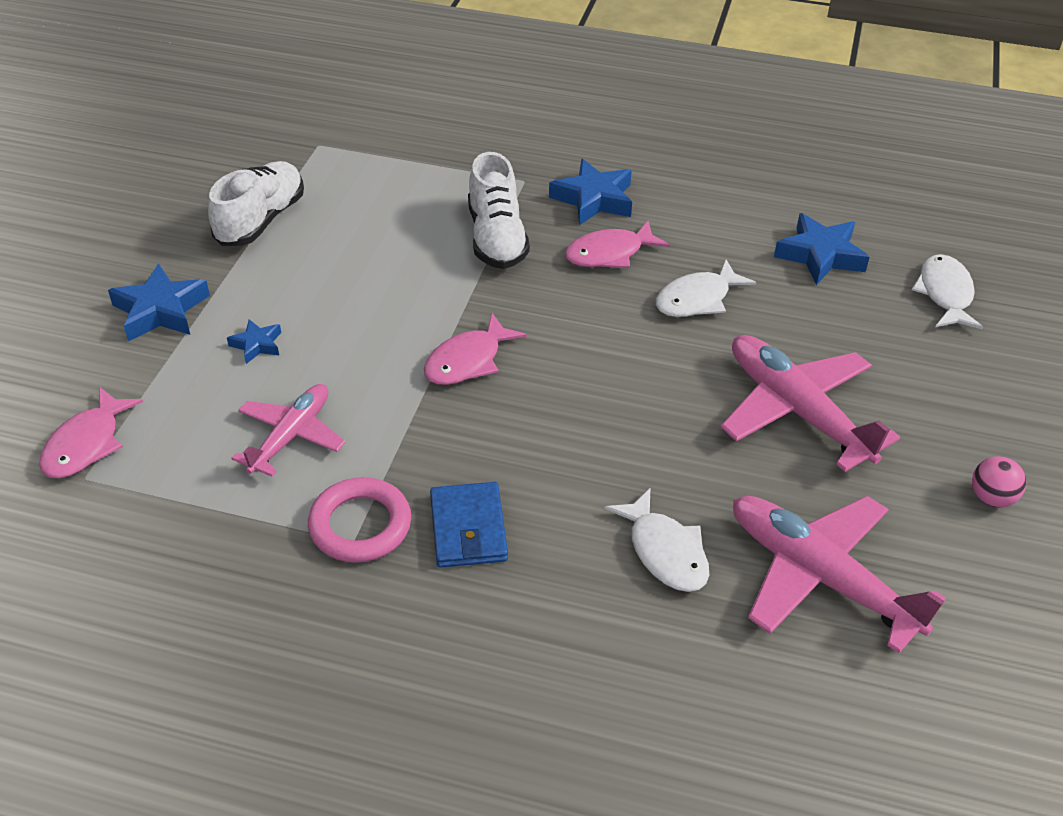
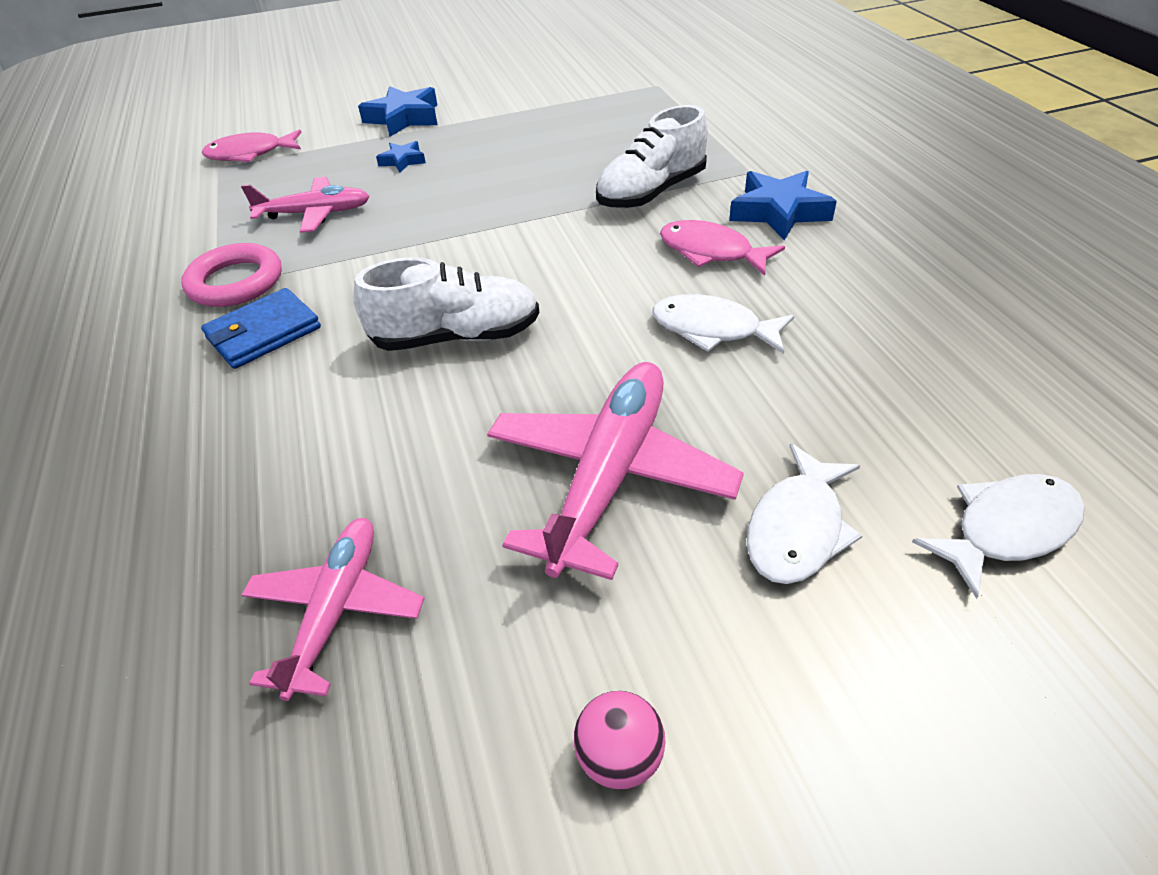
camera: 60 degrees right, 0 degrees up
(261, 220) = (541, 105): white shoe -> white shoe (456, 337)
(468, 361) = (474, 246): pink fish -> none
(665, 551) = (304, 462): white fish -> white fish (797, 528)
(820, 255) = (914, 384): blue star -> none
(821, 577) = (336, 611): pink plane -> pink plane, size x0.63

